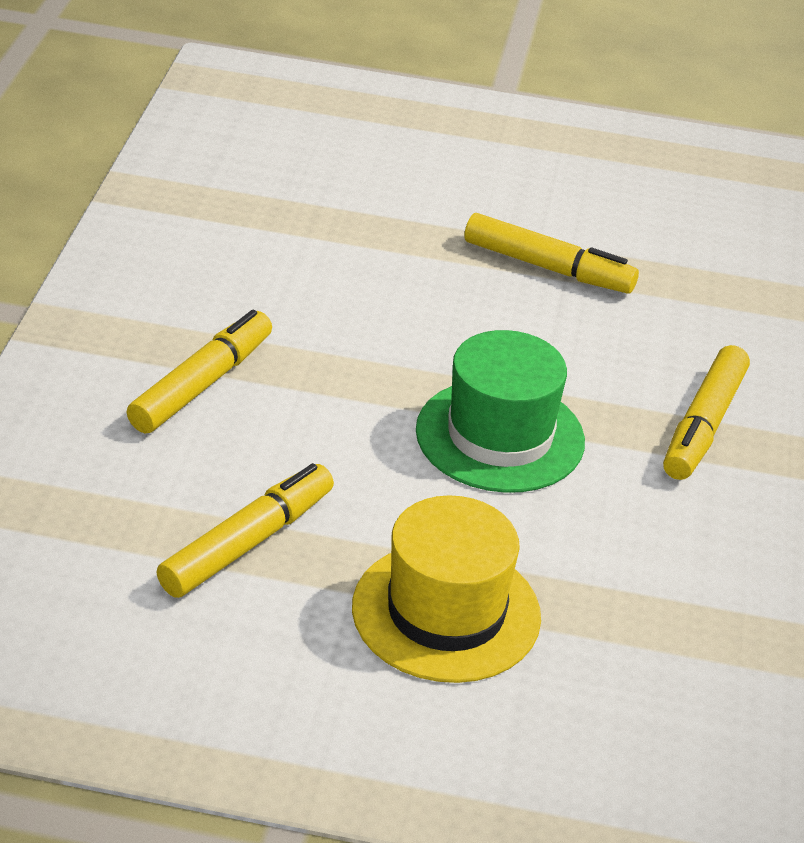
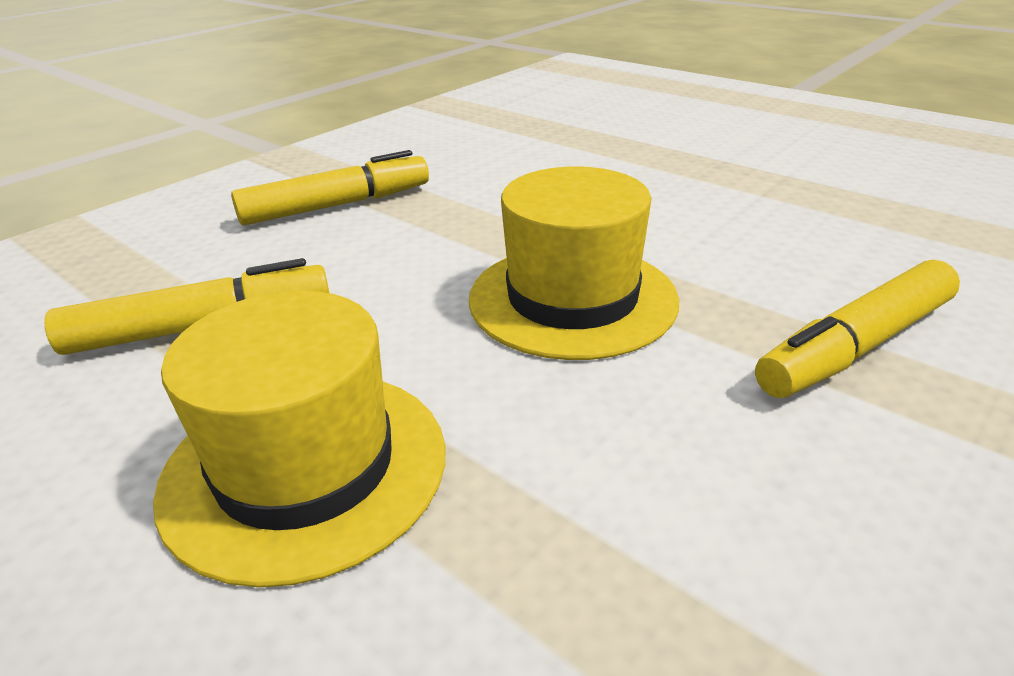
camera: 35 degrees right, 5 degrees down
(500, 436) = (572, 299): green hat -> yellow hat
(547, 267) = (749, 184): yellow marker -> none

